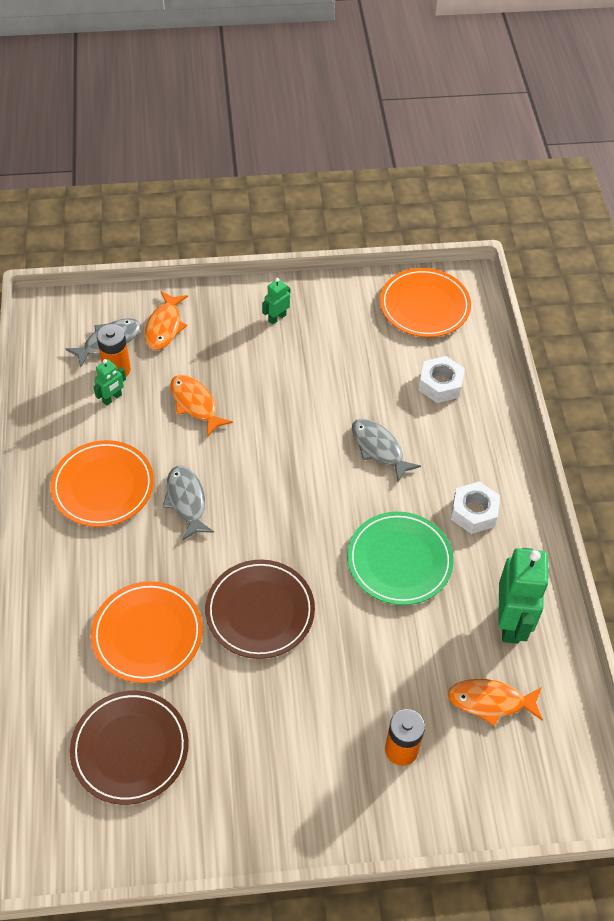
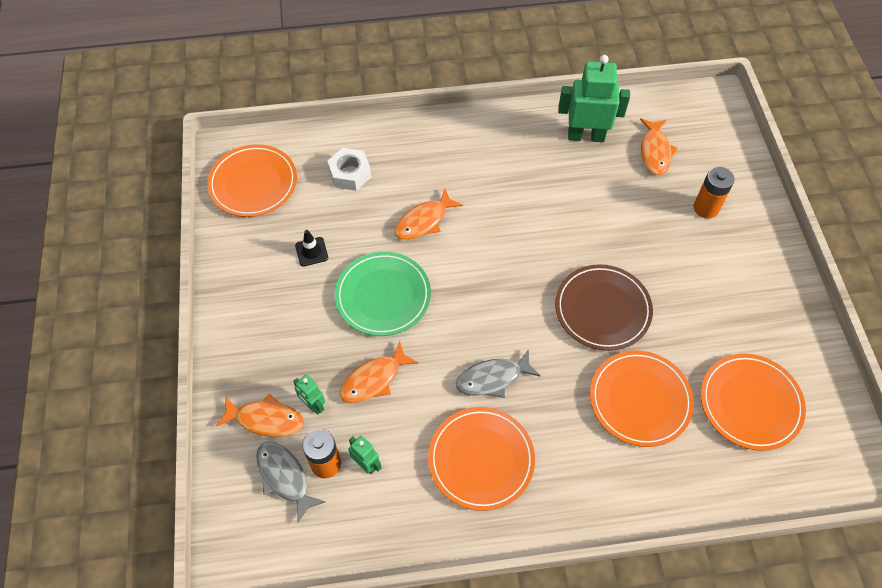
camera: 90 degrees left, 5 degrees up
(130, 749) = (750, 403): brown plate -> orange plate
(277, 318) = (260, 309): green robot -> green robot (313, 405)
(341, 354) = (311, 252): none -> black traffic cone
(379, 449) = (424, 221): grey fish -> orange fish
(399, 561) = (539, 207): green plate -> green plate (383, 296)
(474, 512) = (486, 155): white nut -> none

